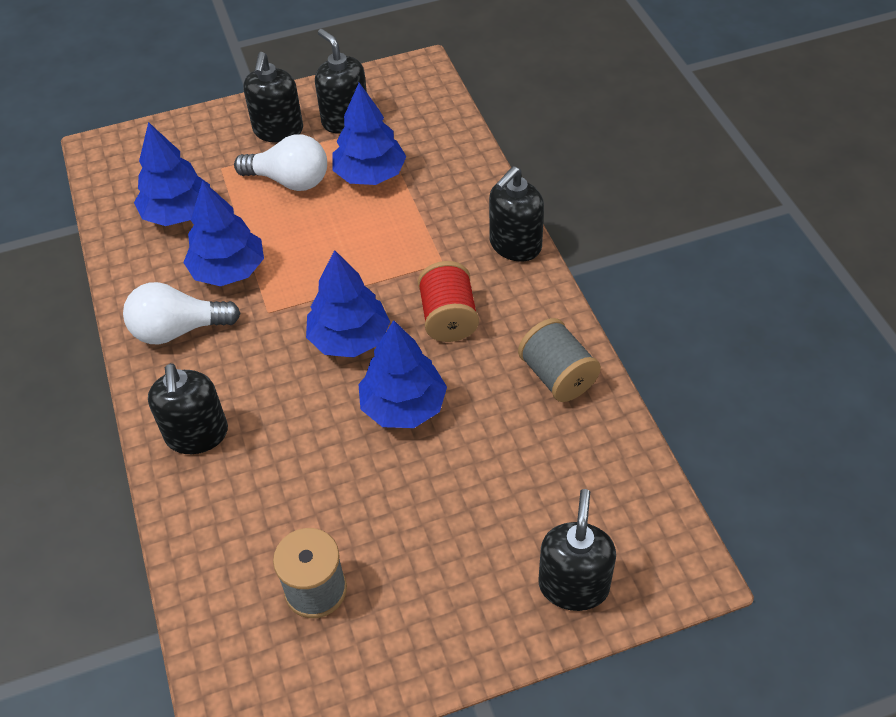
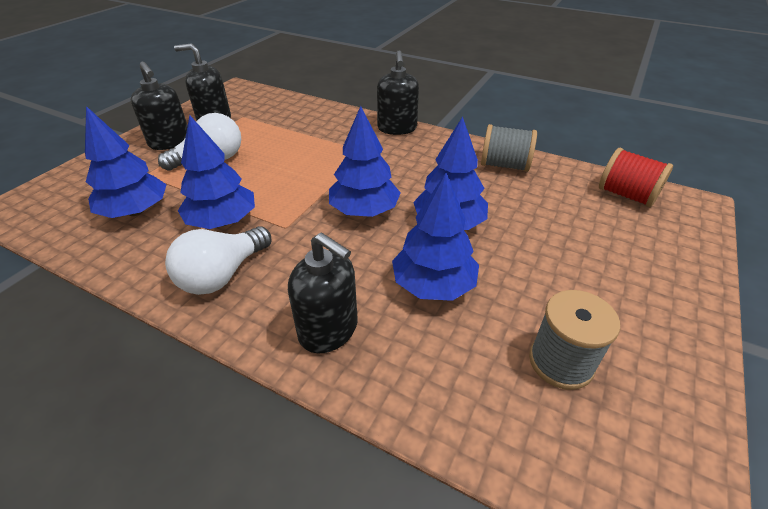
camera: 45 degrees left, 10 degrees down
(370, 174) = (266, 136): blue tree -> blue tree (433, 285)
(448, 318) = (409, 172): red spool -> red spool (626, 195)
(573, 585) = (670, 245): black soap dispenser -> none

